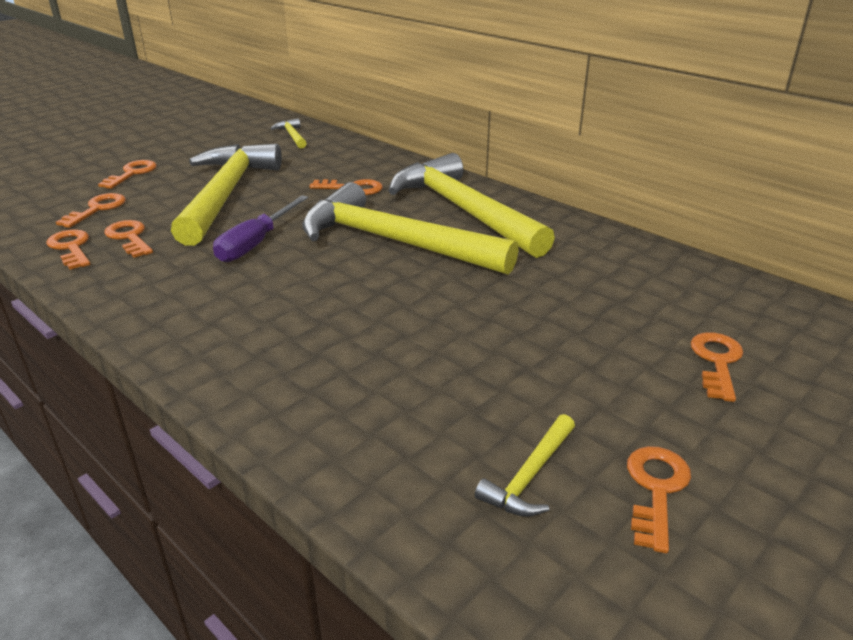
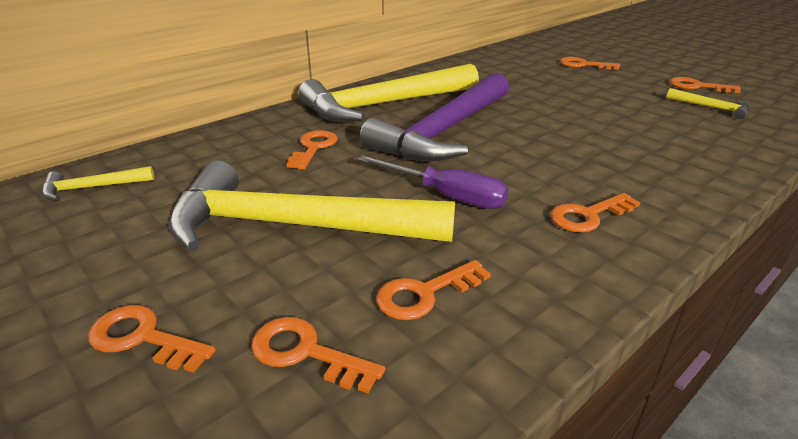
camera: 85 degrees left, 0 degrees up
(71, 248) = (458, 351): orange key -> orange key (588, 216)
(394, 241) = (444, 131): yellow hammer -> purple hammer

